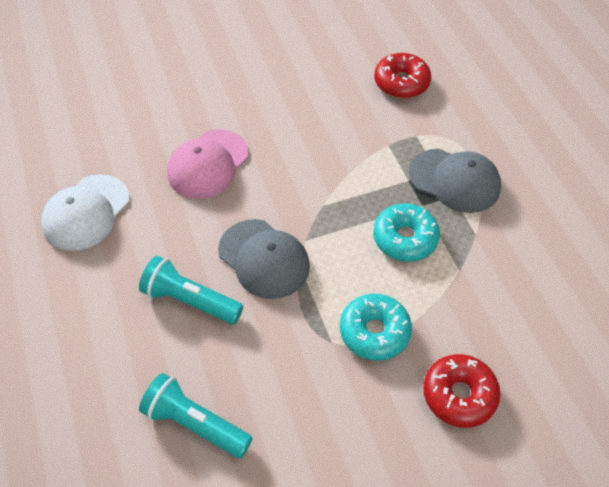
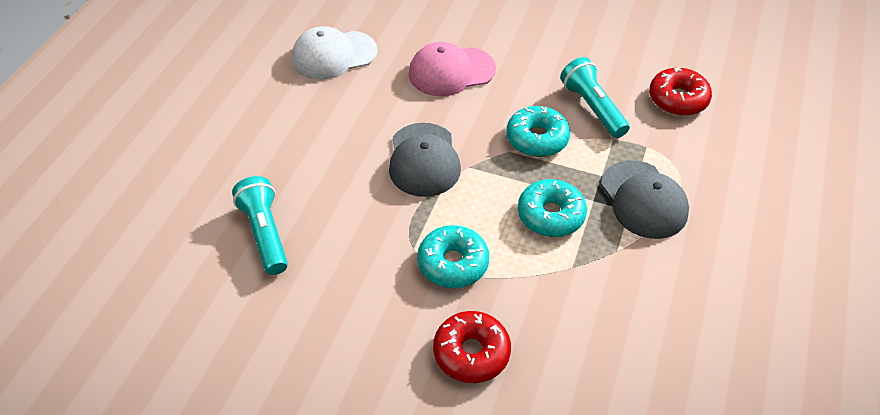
camera: 40 degrees right, 5 degrees down
(190, 301) = (343, 154): turquoise flashlight -> turquoise flashlight (592, 108)
(333, 181) = (537, 139): none -> turquoise donut

